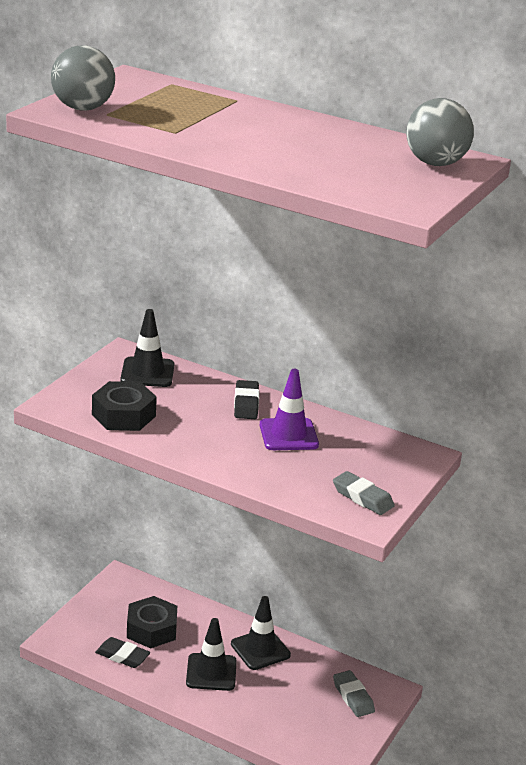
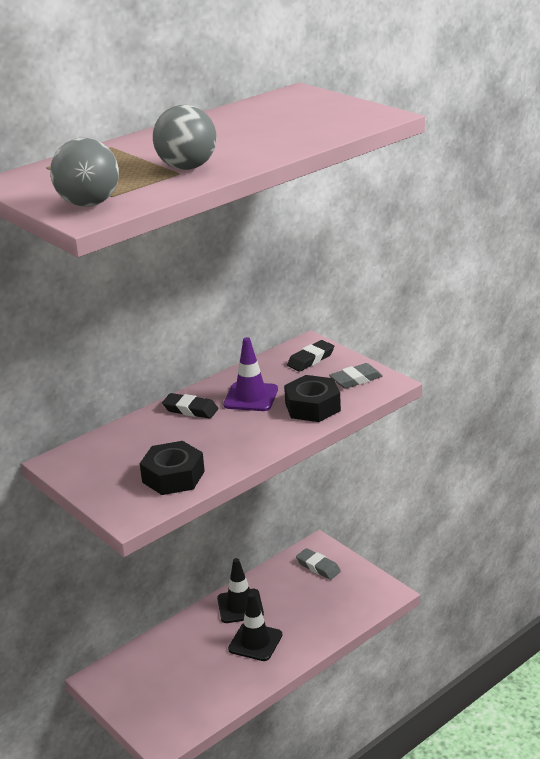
camera: 65 degrees left, 0 degrees up
(122, 656) = (208, 696): black eraser -> black eraser (310, 359)
(147, 373) = (104, 454): black traffic cone -> none
(151, 629) = (181, 670): black nut -> black nut (312, 407)
(353, 697) = (318, 567): grey eraser -> grey eraser turned 45 degrees clockwise
(435, 163) = (300, 100): grey ball -> grey ball (187, 167)

